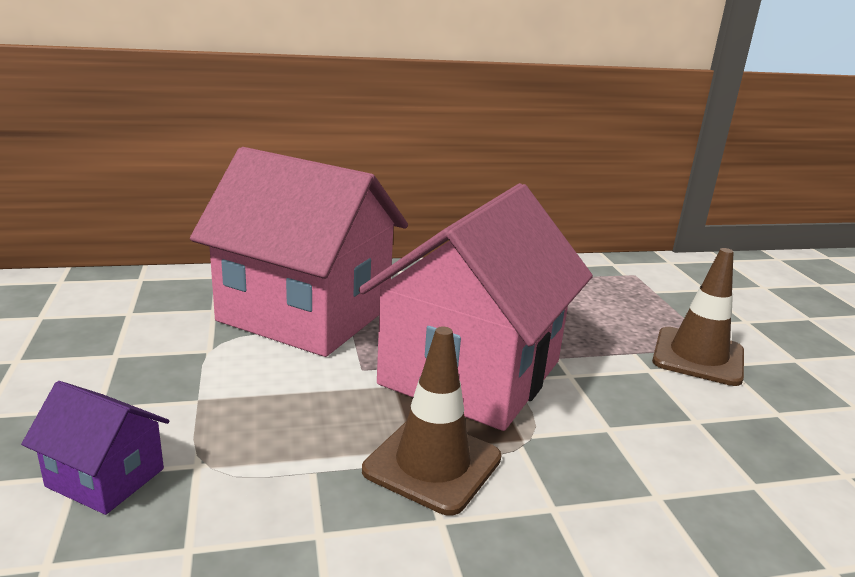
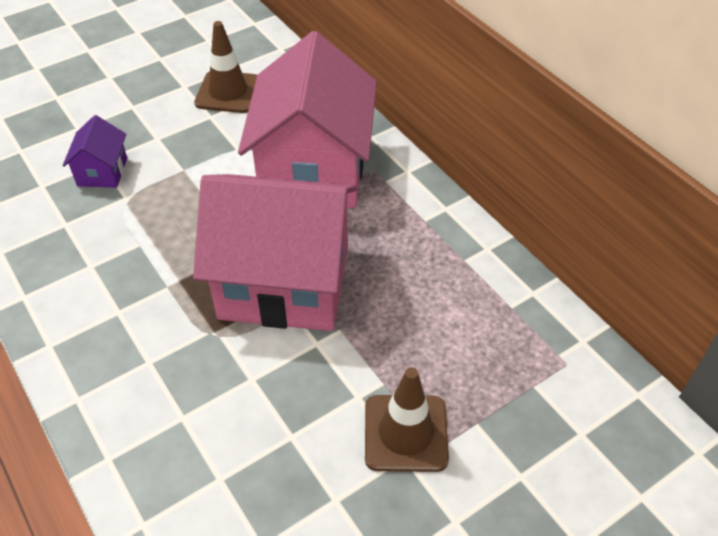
camera: 70 degrees right, 25 degrees up
(432, 464) = (166, 293): brown traffic cone -> brown traffic cone (228, 92)

